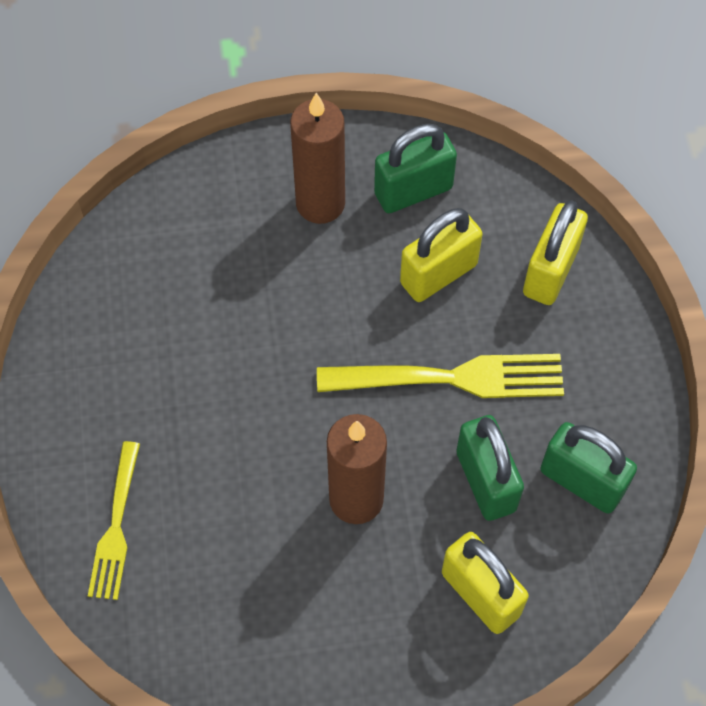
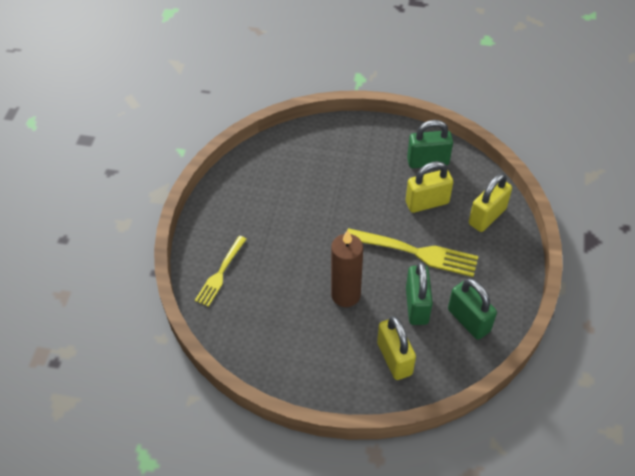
camera: 20 degrees right, 10 degrees down
(320, 203) = (378, 155): brown candle -> none

